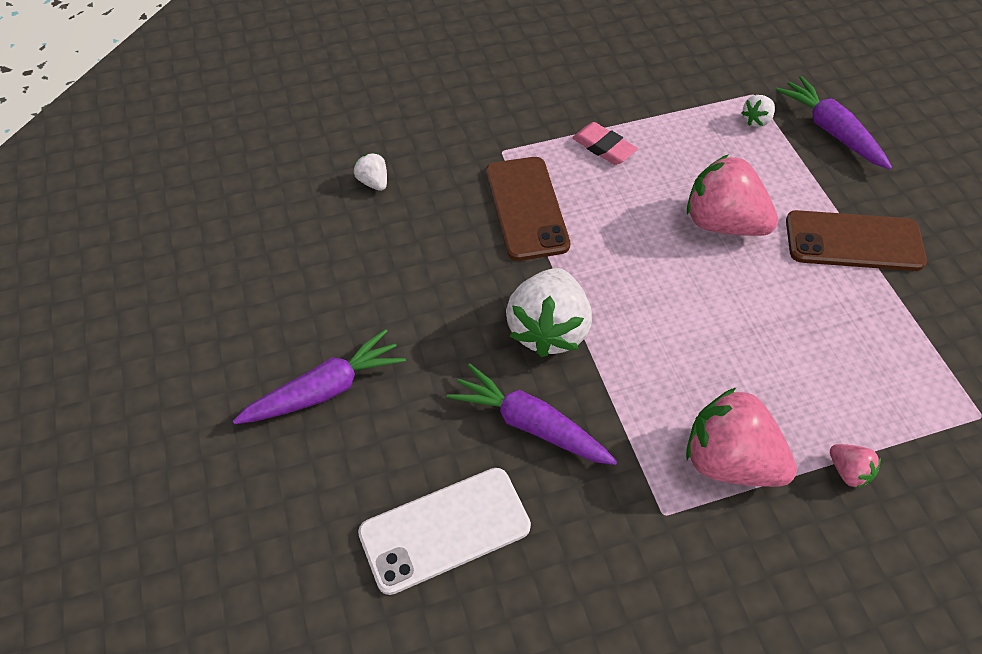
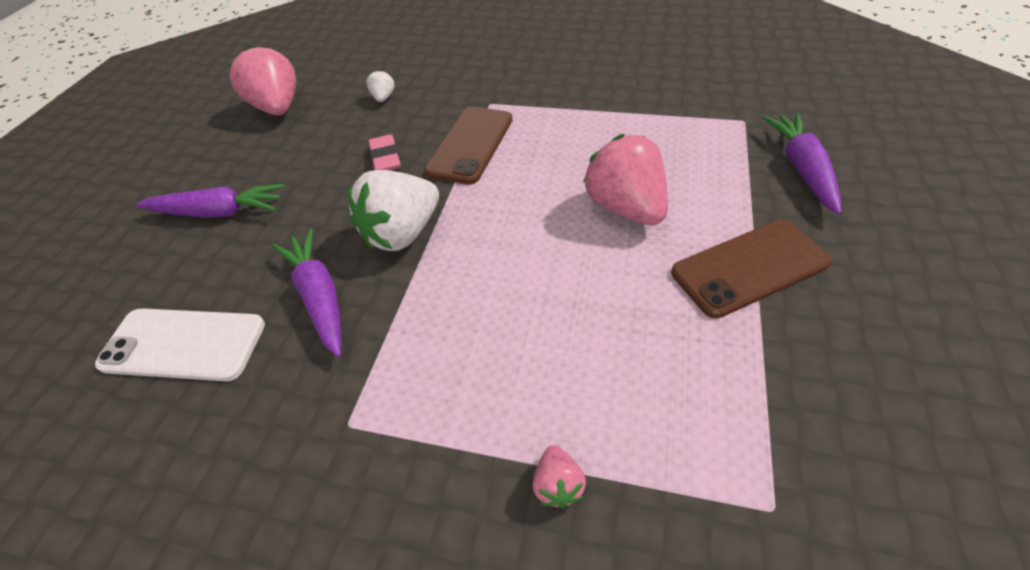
camera: 35 degrees right, 5 degrees down
(603, 147) = (571, 122): pink eraser -> pink eraser (385, 158)
(729, 461) = (448, 409): pink strawberry -> pink strawberry (278, 108)
(756, 120) = (728, 140): white strawberry -> none
(854, 241) = (749, 268): brown phone -> brown phone turned 60 degrees counterclockwise

